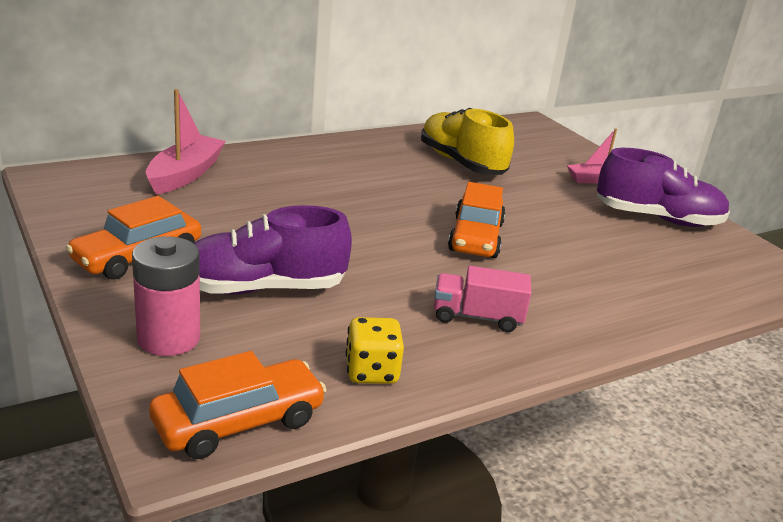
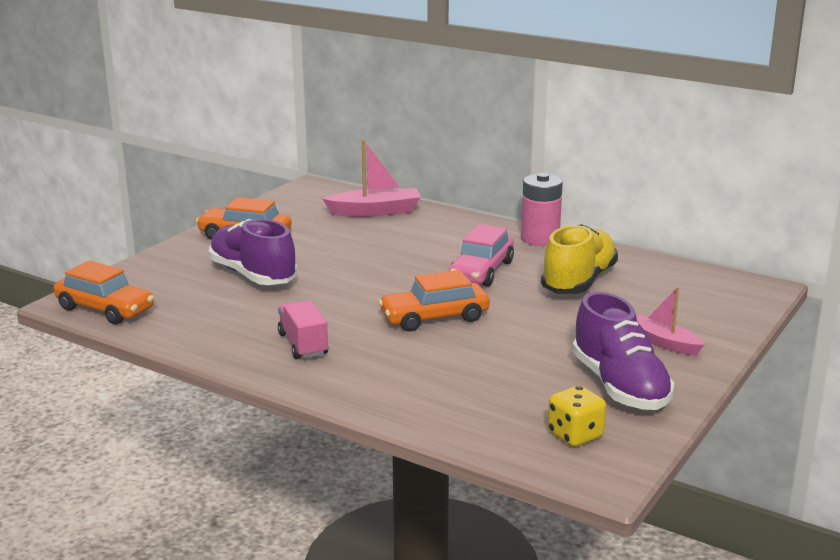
camera: 65 degrees right, 5 degrees down
(169, 338) = (166, 270): pink battery -> pink battery (540, 239)
(371, 372) = (192, 328): yellow dice -> yellow dice (575, 435)
(397, 185) = (481, 271): none -> pink car

